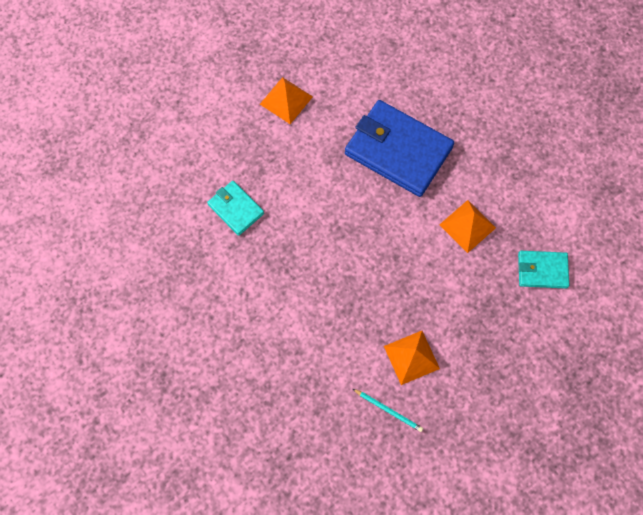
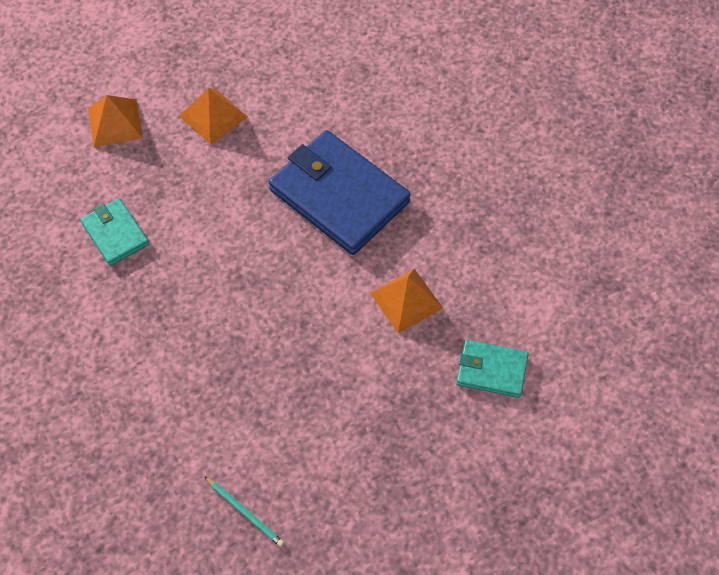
camera: 10 degrees right, 10 degrees down
(411, 357) = (292, 450): orange pyramid -> orange pyramid (115, 122)

